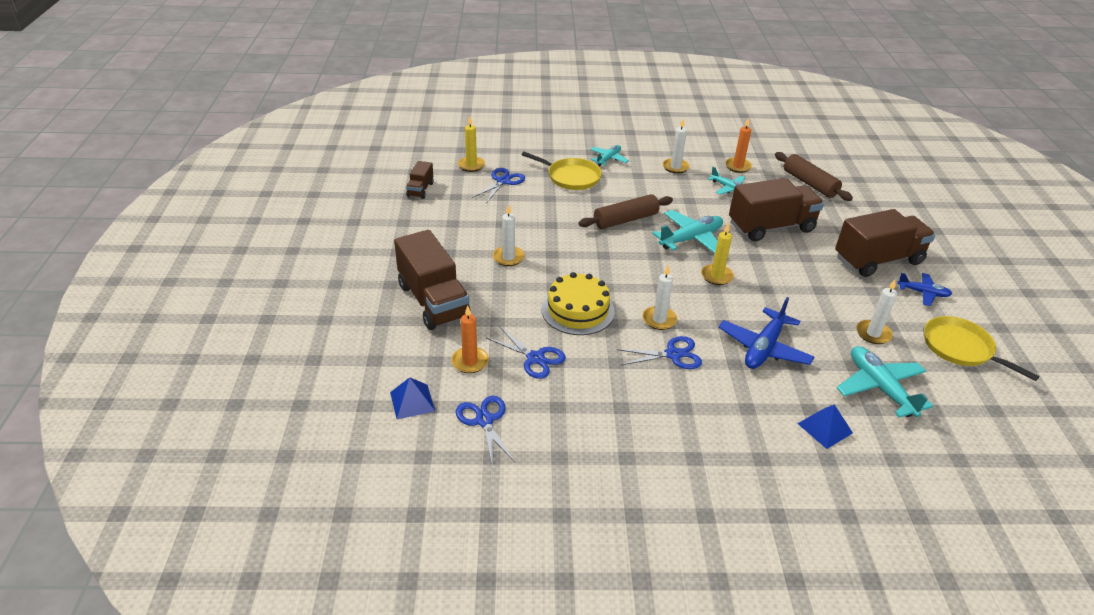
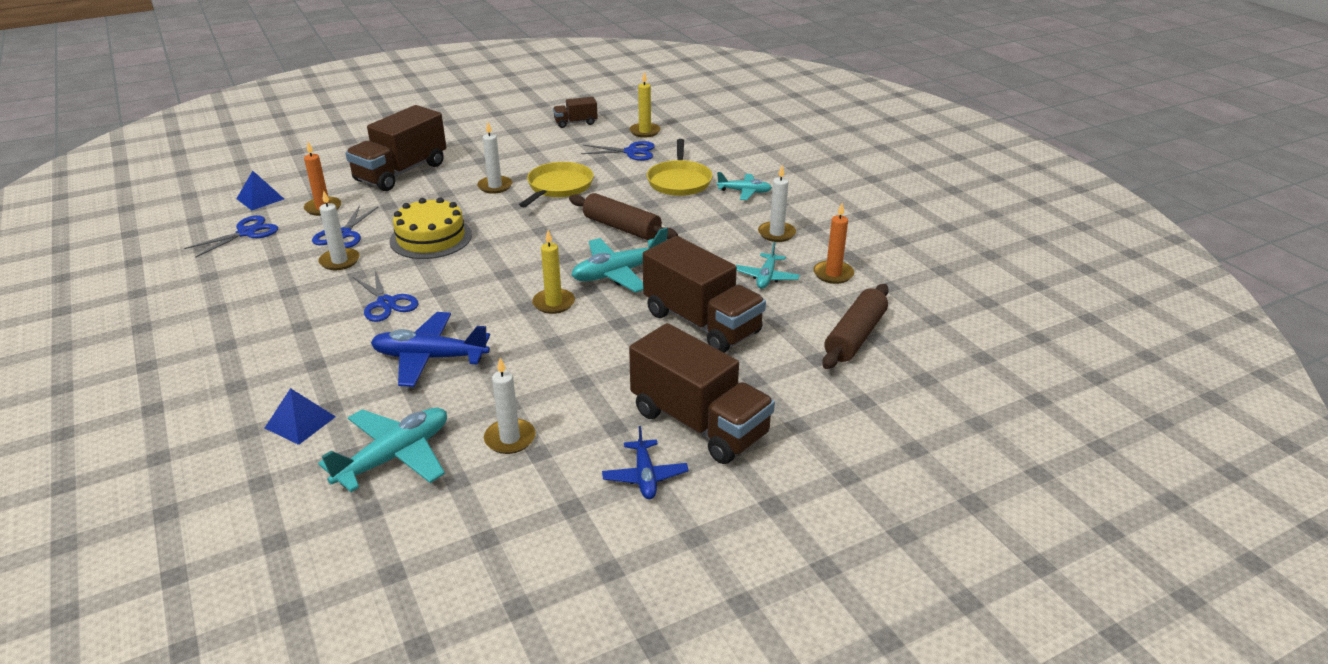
camera: 65 degrees right, 5 degrees down
(659, 319) = (443, 284): white candle -> white candle (340, 261)
(691, 239) = (619, 273): turquoise plane -> turquoise plane turned 120 degrees clockwise
(960, 348) = (525, 526): yellow pan -> yellow pan (558, 187)

